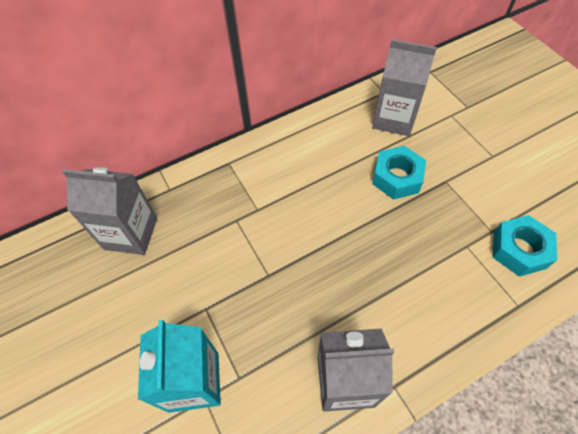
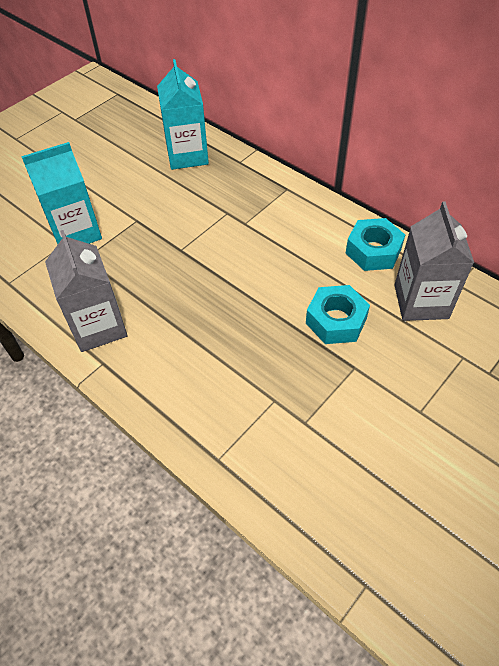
camera: 70 degrees right, 5 degrees down
(131, 233) = (187, 155): grey carton -> turquoise carton
(519, 250) = (290, 454): turquoise nut -> turquoise nut (373, 251)

